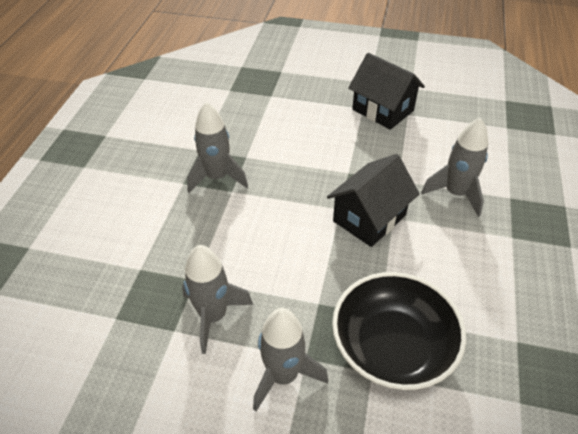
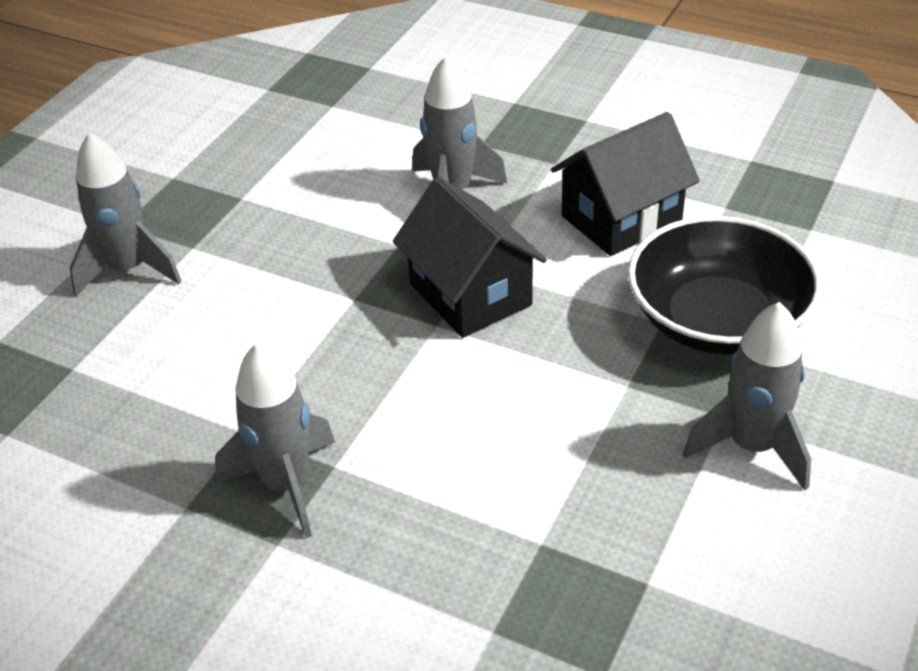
camera: 75 degrees left, 5 degrees down
(213, 316) = (627, 523): grey rocket -> grey rocket (128, 269)
(383, 110) = (213, 224): black house -> black house (621, 219)

